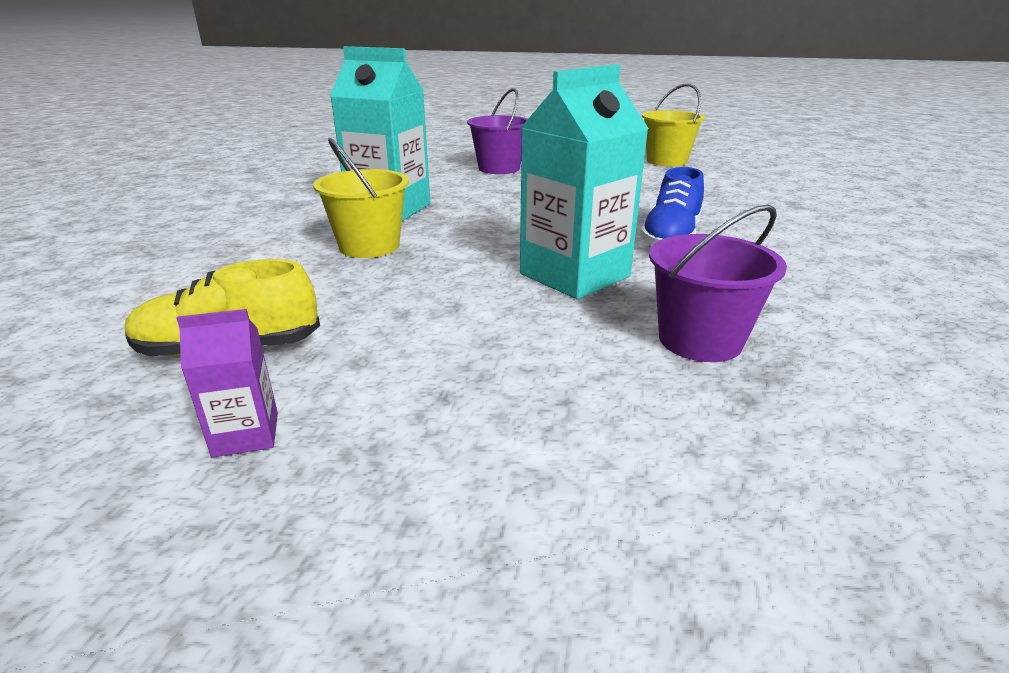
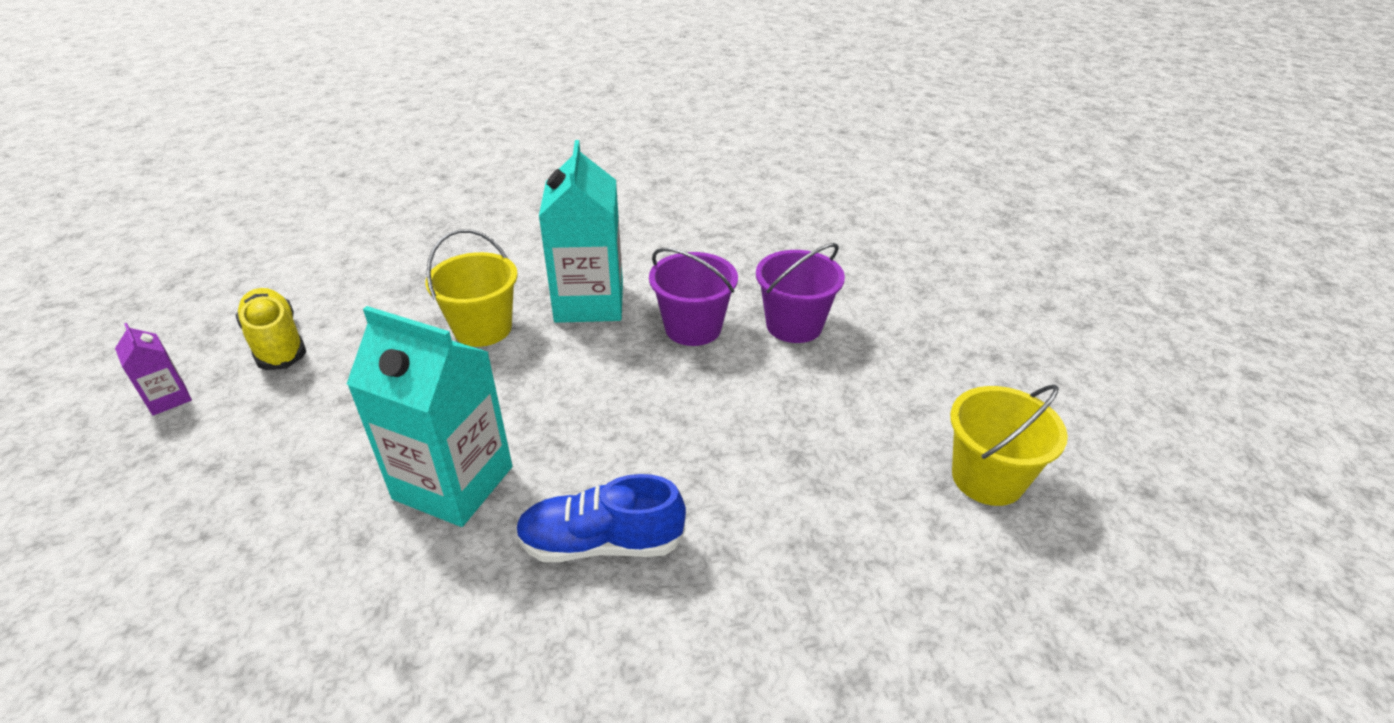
camera: 65 degrees right, 10 degrees up
(700, 340) = (314, 611): purple bucket -> purple bucket (693, 328)

